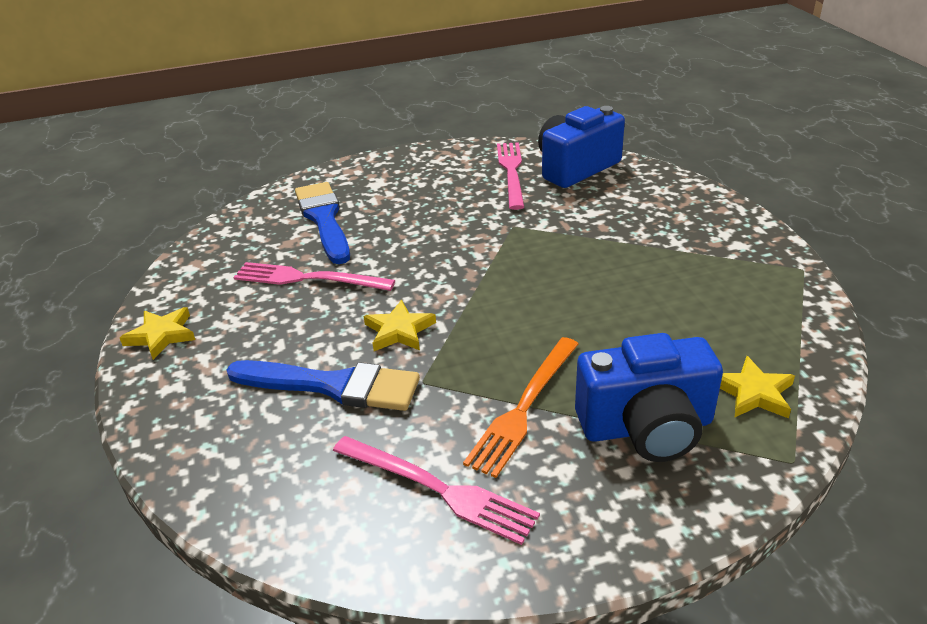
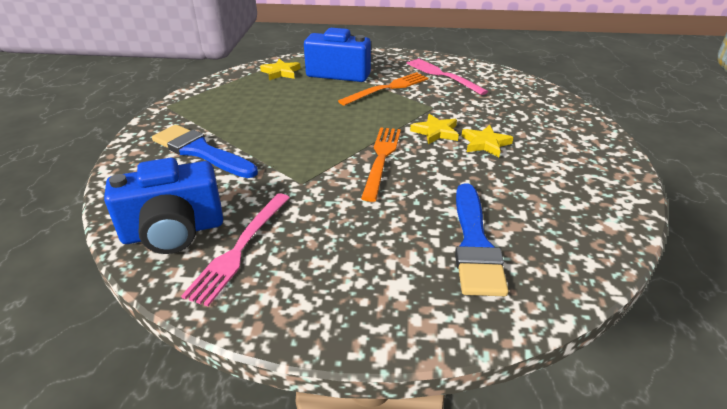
camera: 160 degrees left, 0 degrees up
(161, 335) = (611, 168): yellow star -> yellow star (485, 143)
(308, 278) = (496, 183): pink fork -> none
(333, 385) = (484, 116): blue brush -> blue brush (200, 151)
(449, 272) = (381, 159): none -> orange fork

